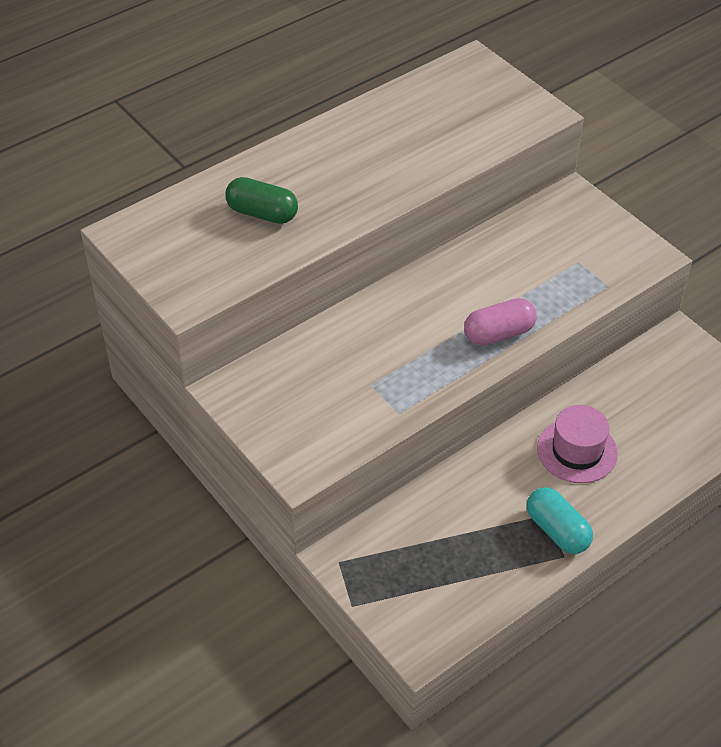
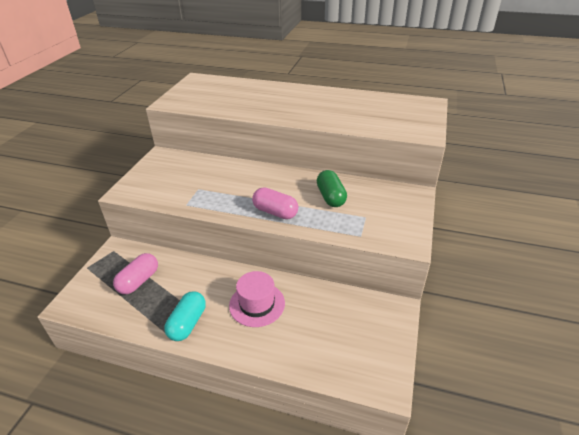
camera: 55 degrees right, 10 degrees down
(262, 213) = (243, 97): green capsule -> green capsule (330, 197)
(436, 553) = (139, 281): none -> pink capsule

